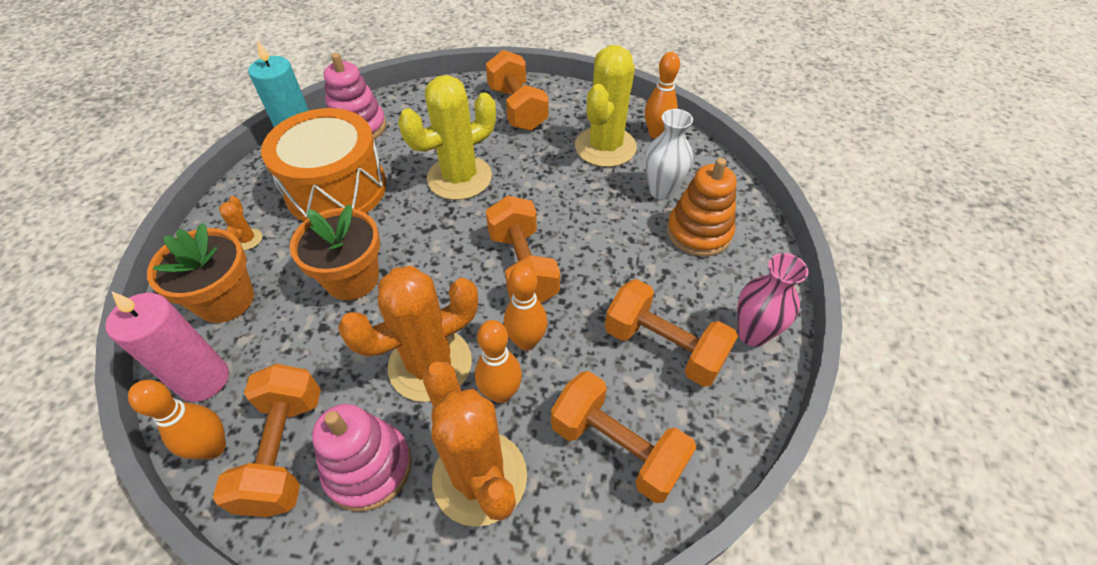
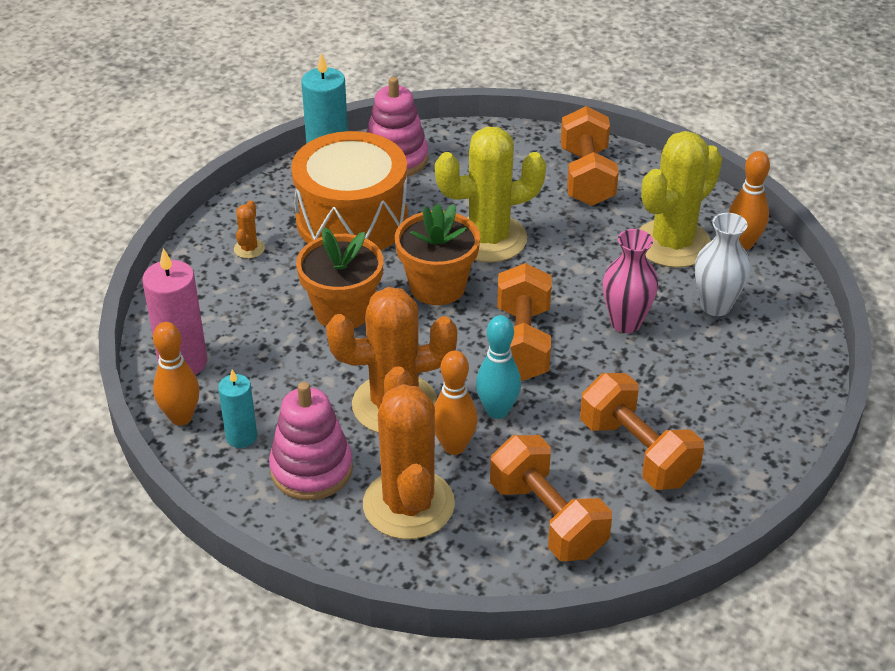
camera: 20 degrees right, 10 degrees down
(226, 300) = (216, 300): orange flower pot -> orange flower pot (437, 286)
(284, 451) = (241, 437): orange dumbbell -> turquoise candle
(526, 341) = (497, 411): orange bowling pin -> turquoise bowling pin
(699, 232) = (736, 358): orange stacking toy -> none
(752, 333) = (740, 466): pink vase -> pink vase (625, 323)

